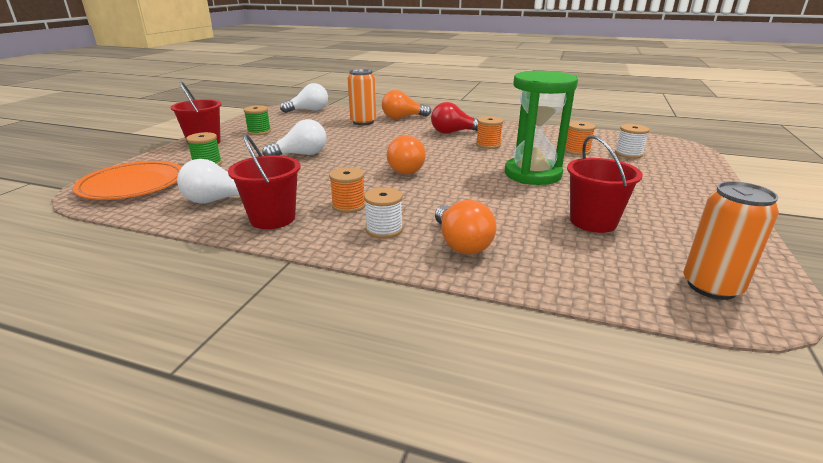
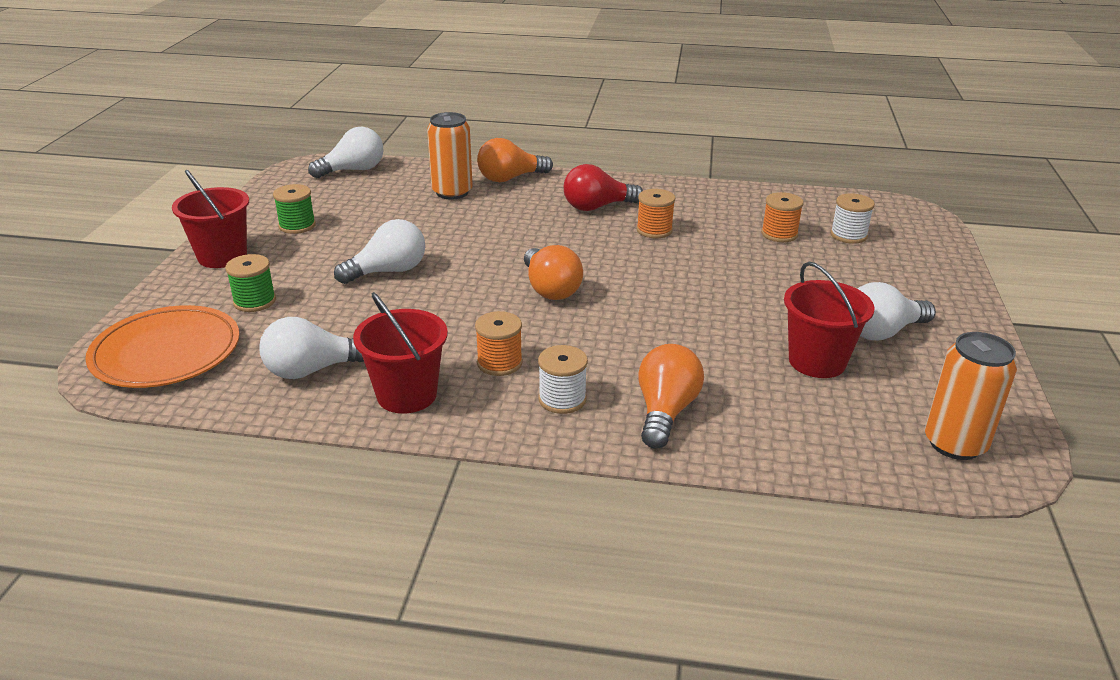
camera: 10 degrees left, 5 degrees up
(461, 243) = (665, 412): orange light bulb -> orange light bulb turned 135 degrees counterclockwise
(532, 174) = (728, 285): green hourglass -> none
(650, 208) = (882, 332): none -> white light bulb

